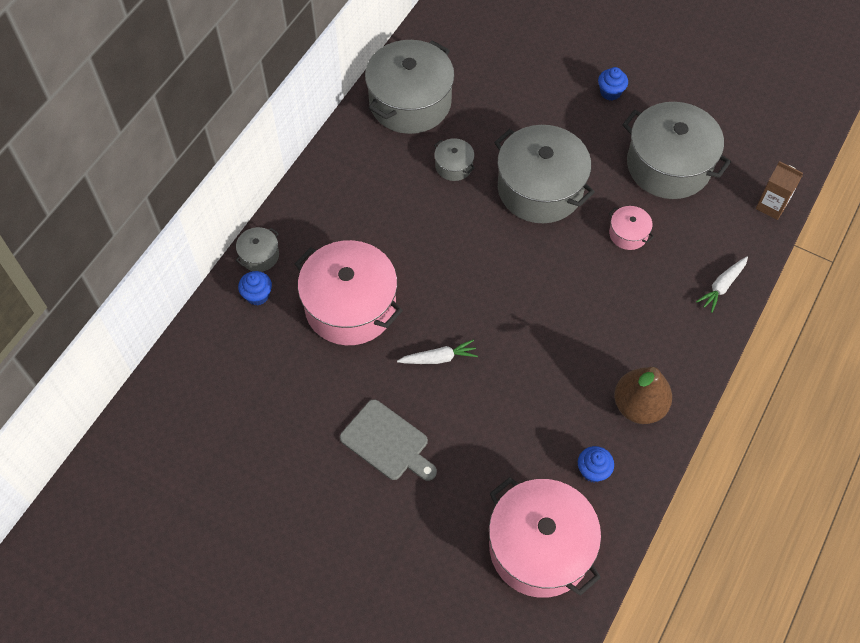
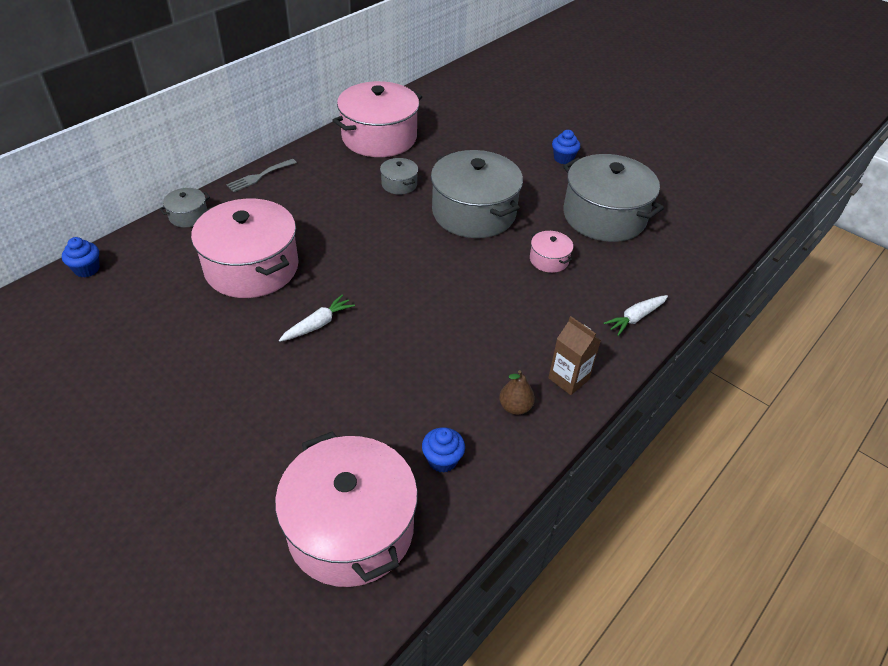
camera: 10 degrees right, 15 degrees down
(257, 295) = (169, 244): blue cupcake -> blue cupcake (87, 269)
(307, 186) = (259, 176): none -> grey fork
(387, 442) = (229, 387): grey cutting board -> none
(410, 102) = (379, 137): grey pot -> pink pot
(439, 358) = (318, 324): white carrot -> white carrot turned 45 degrees counterclockwise
(638, 406) = (515, 407): brown pear -> brown pear, size x0.55
(771, 206) = (701, 263): brown carton -> brown carton (568, 379)

